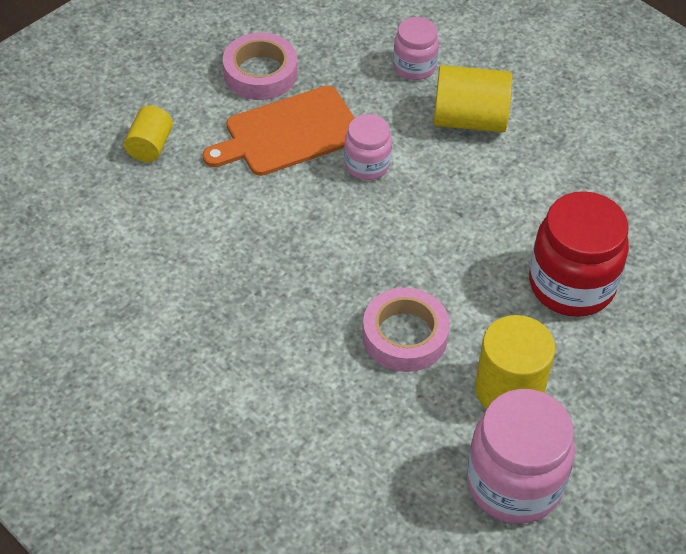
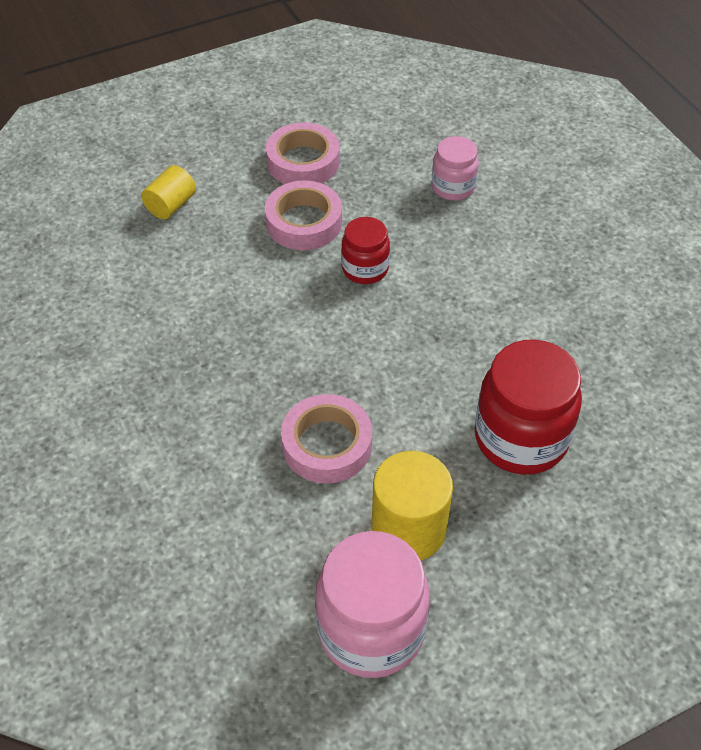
camera: 20 degrees right, 0 degrees up
(288, 133) = (304, 222): orange cutting board -> pink tape
(367, 164) = (365, 269): pink jar -> red jar
(469, 119) = (486, 249): yellow cylinder -> none

